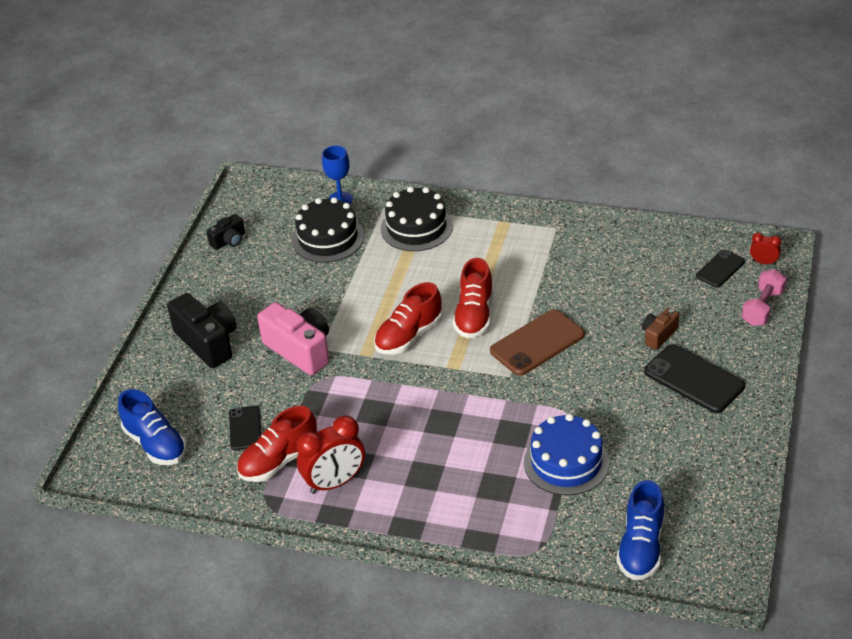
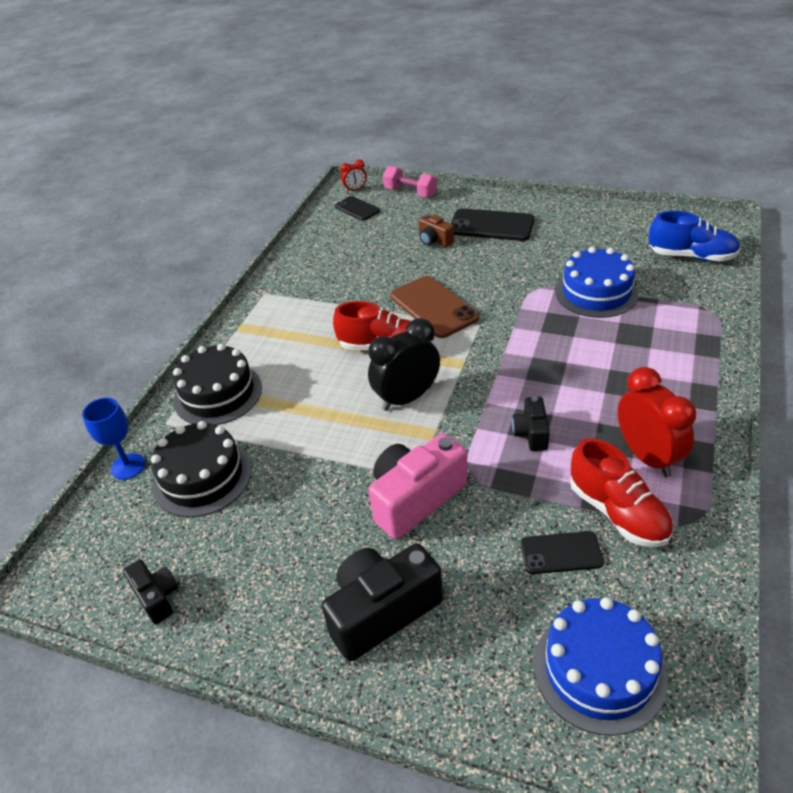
camera: 85 degrees left, 0 degrees up
(155, 444) = (599, 670): blue shoe -> blue cake
(364, 412) = (531, 433): none -> black camera
(408, 336) = (407, 398): red shoe -> black clock
(694, 379) = (491, 225): black phone -> black phone turned 60 degrees clockwise
(763, 262) = (355, 190): red clock -> red clock turned 135 degrees counterclockwise

